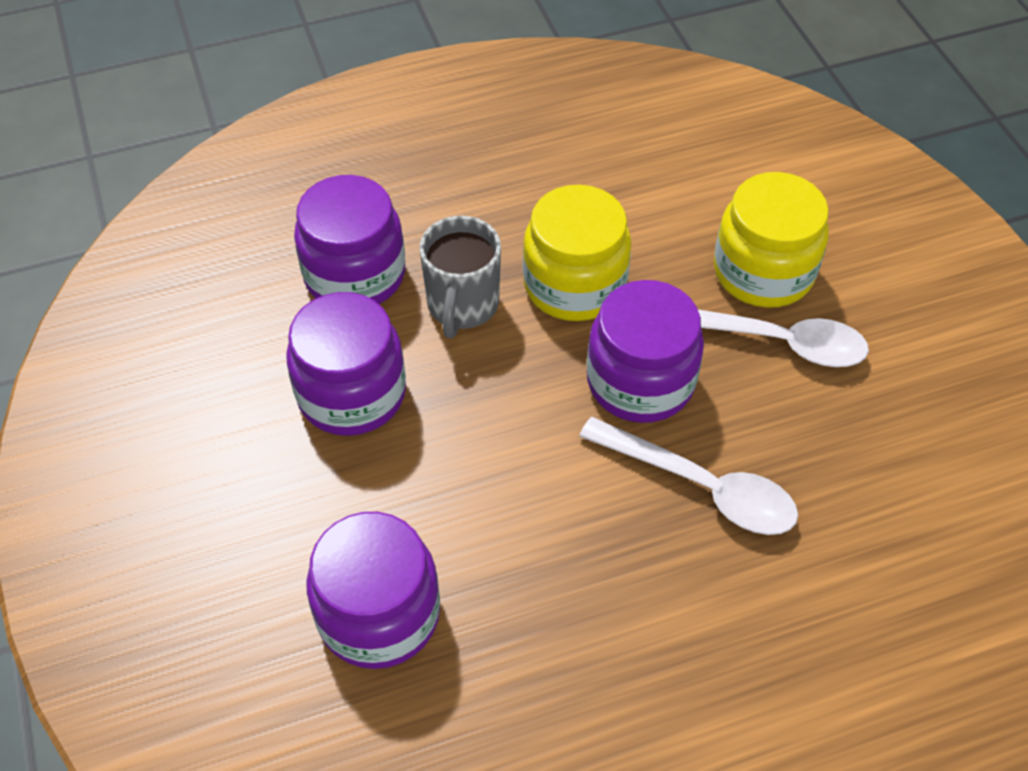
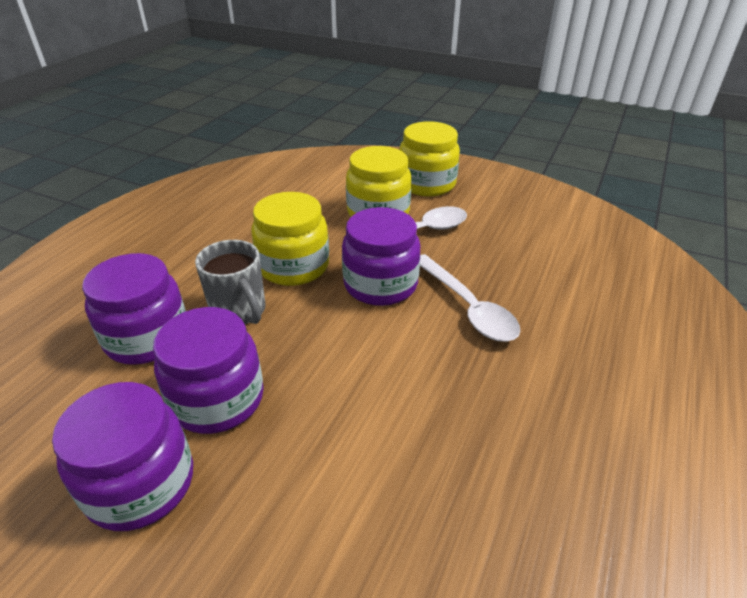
camera: 45 degrees left, 15 degrees down
(379, 614) = (387, 509): purple jar -> purple jar (140, 484)
(701, 487) = (467, 307): white spoon -> white spoon turned 75 degrees clockwise
(891, 266) = (427, 184): none -> yellow jar

